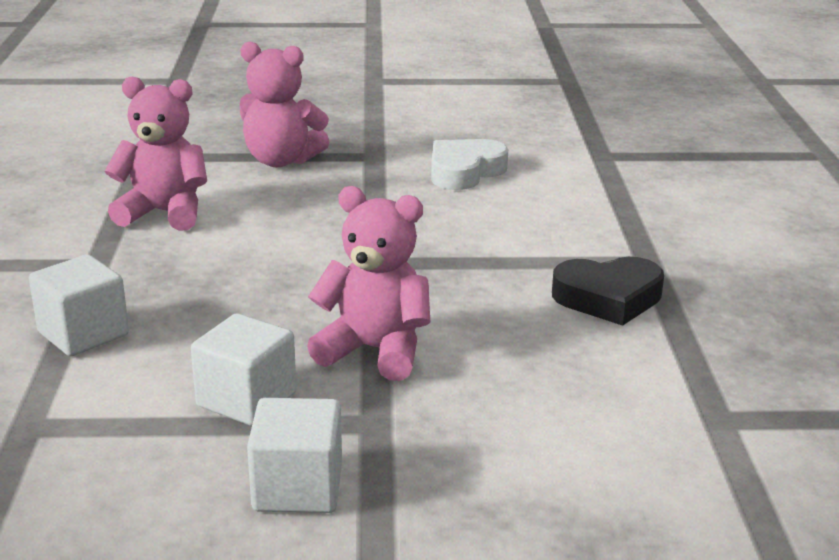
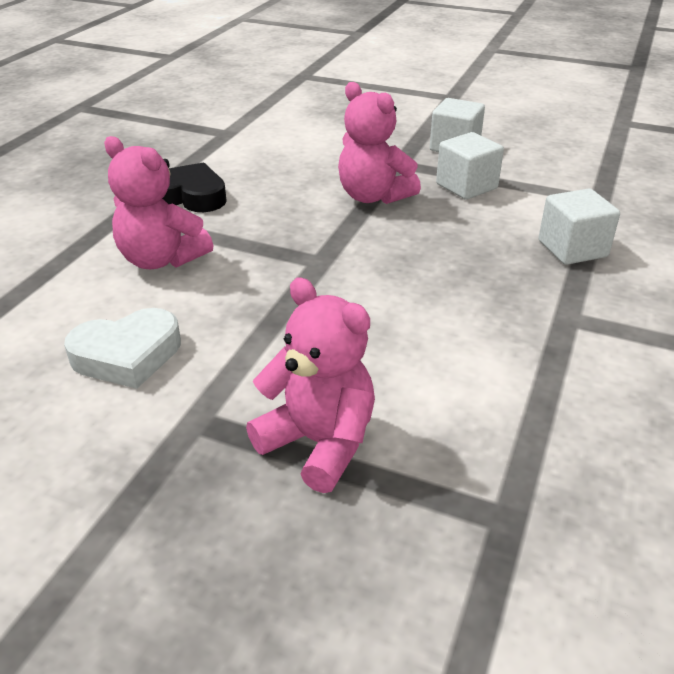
camera: 155 degrees left, 10 degrees up
(164, 213) = (495, 373): pink teddy bear -> pink teddy bear (161, 259)

